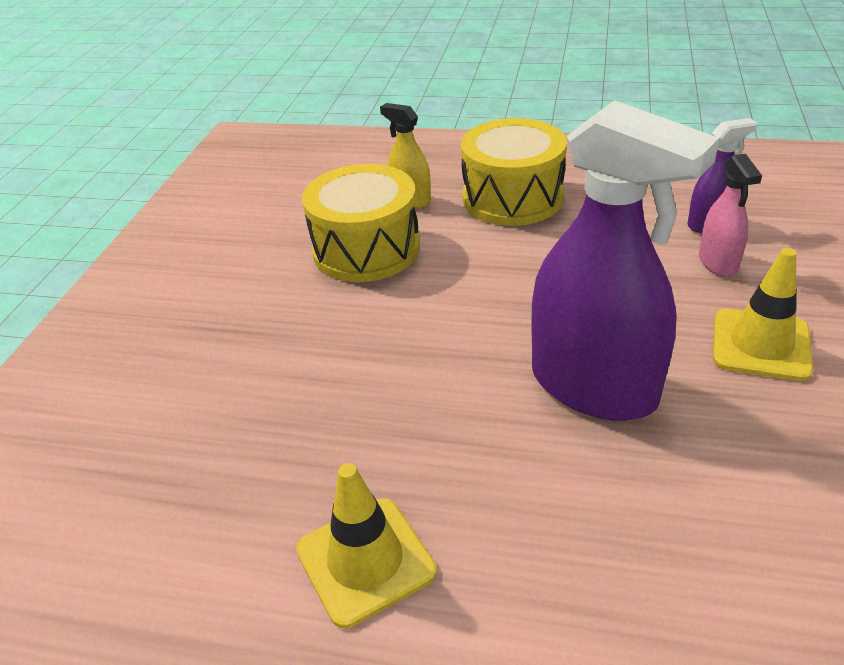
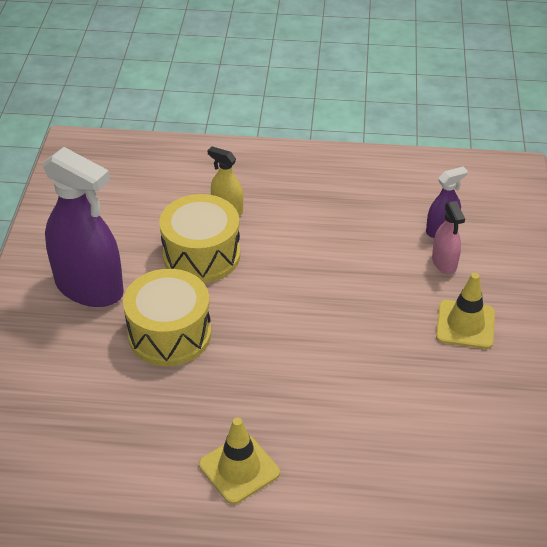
camera: 10 degrees left, 5 degrees up
(512, 198) = (303, 207): yellow drum -> yellow drum (169, 334)
(593, 386) = (363, 357): purple spray bottle -> purple spray bottle (89, 288)

